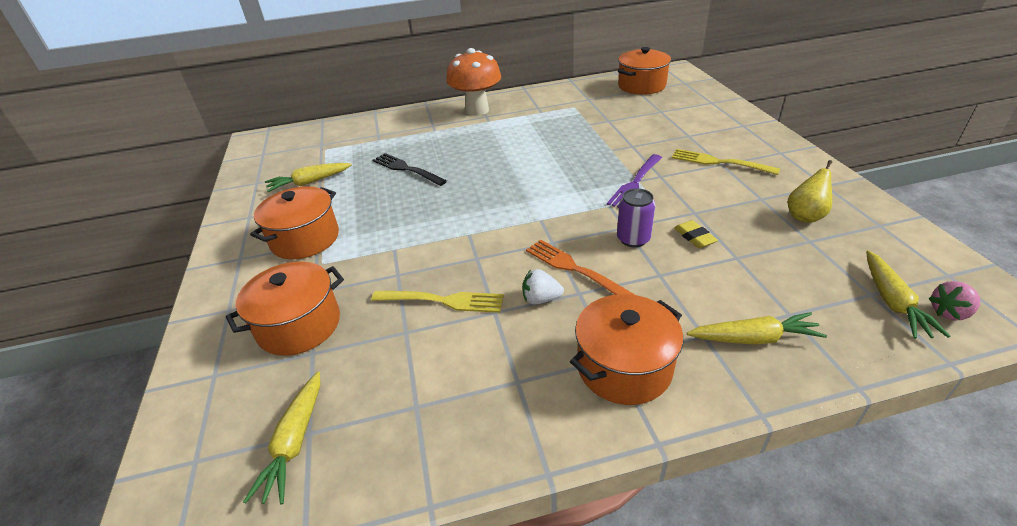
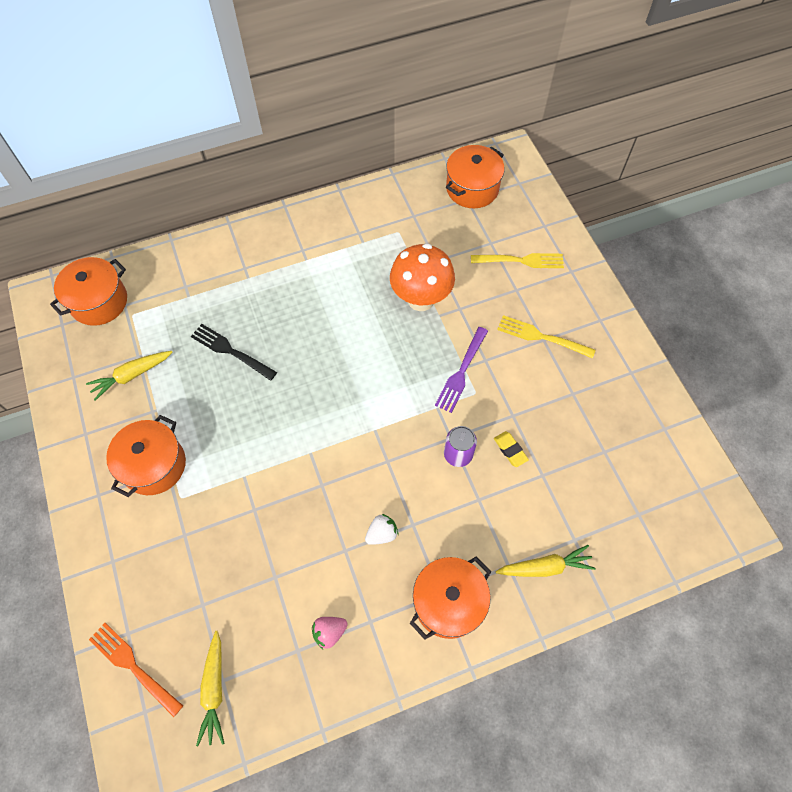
camera: 10 degrees left, 25 degrees up
(299, 325) = (182, 575): orange pot -> orange pot (99, 302)
(442, 301) = (299, 540): yellow fork -> yellow fork (520, 261)
(477, 110) = (290, 238): orange mushroom -> orange mushroom (421, 299)
(541, 299) = (382, 533): white strawberry -> white strawberry turned 150 degrees clockwise
(575, 269) = (409, 496): orange fork -> orange fork (134, 667)
(805, 216) = (606, 418): yellow pear -> none
(892, 301) = (652, 522): yellow carrot -> none
(949, 312) = (689, 531): pink strawberry -> pink strawberry (329, 632)

